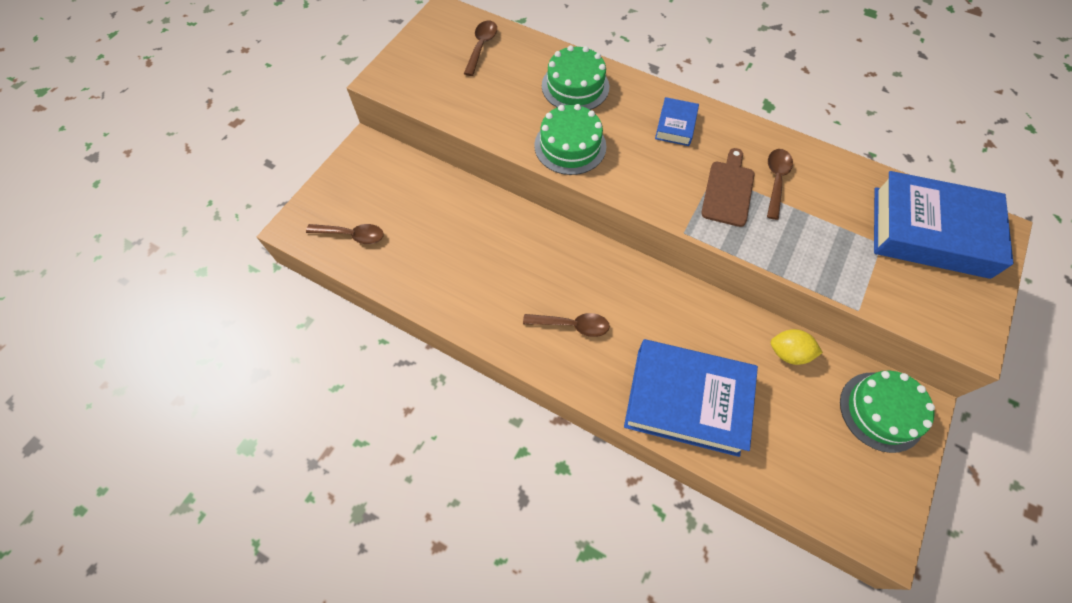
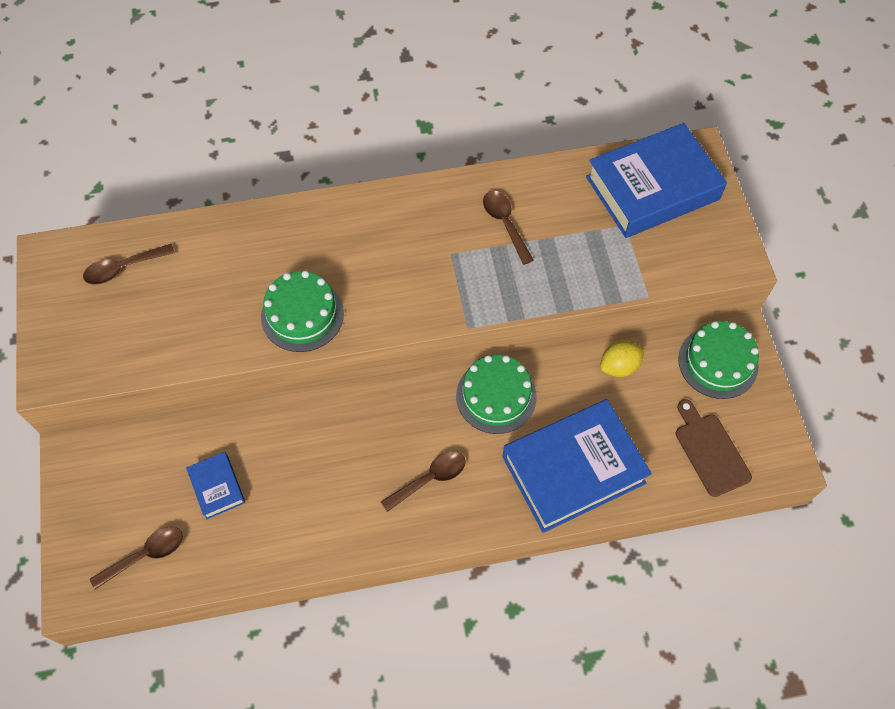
camera: 40 degrees left, 0 degrees up
(481, 46) = (123, 268): brown spoon -> brown spoon turned 90 degrees counterclockwise
(575, 86) = (256, 249): green cake -> green cake (496, 396)
(675, 125) = (381, 228): blue book -> blue book (217, 487)
(728, 190) = (474, 261): brown cutting board -> brown cutting board (710, 451)

